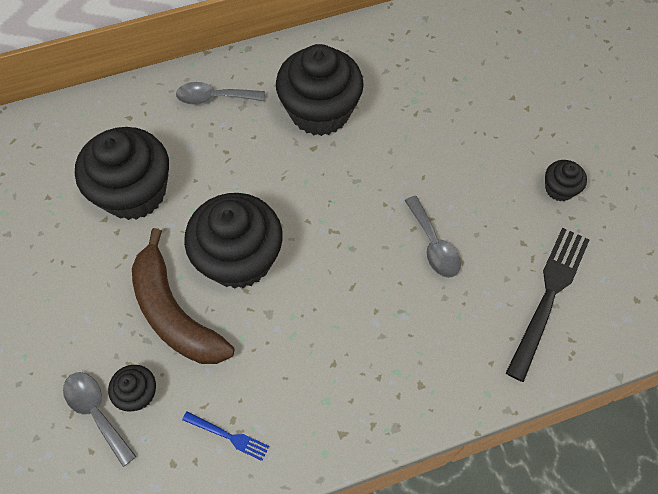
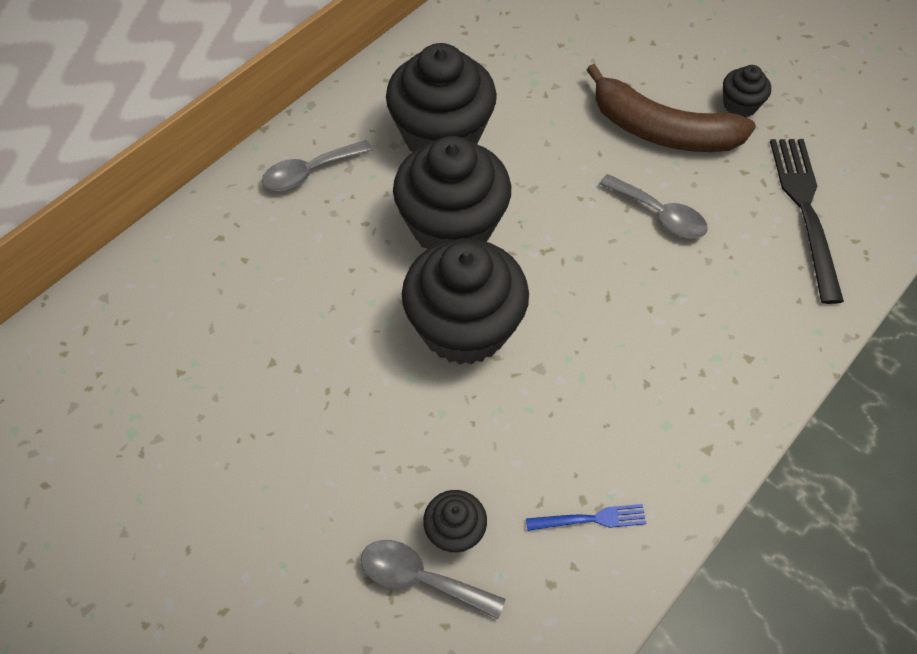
camera: 30 degrees left, 5 degrees down
(134, 192) = (287, 316): black cupcake -> black cupcake (452, 226)
(175, 313) = (433, 422): brown banana -> brown banana (661, 130)

